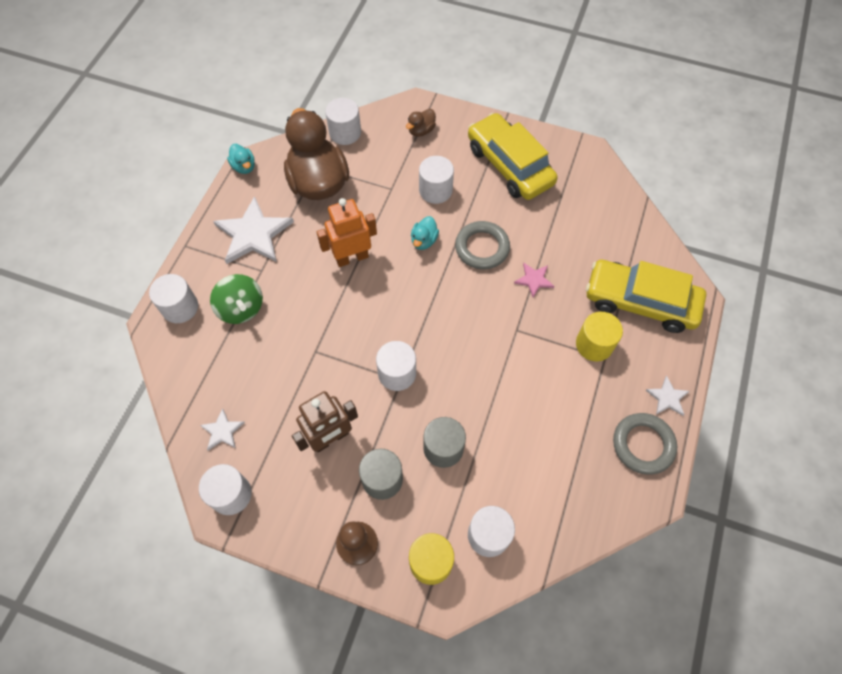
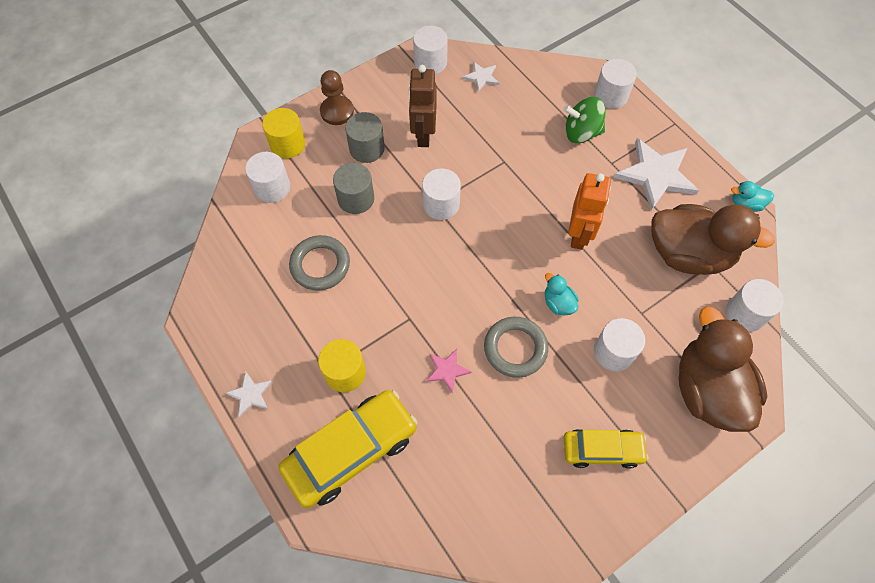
camera: 125 degrees right, 0 degrees up
(421, 131) = (707, 390): brown duck -> brown duck, size x2.40
(509, 165) = (602, 450): yellow car -> yellow car, size x0.60
(643, 445) = (234, 340): grey ring -> grey ring (320, 265)

